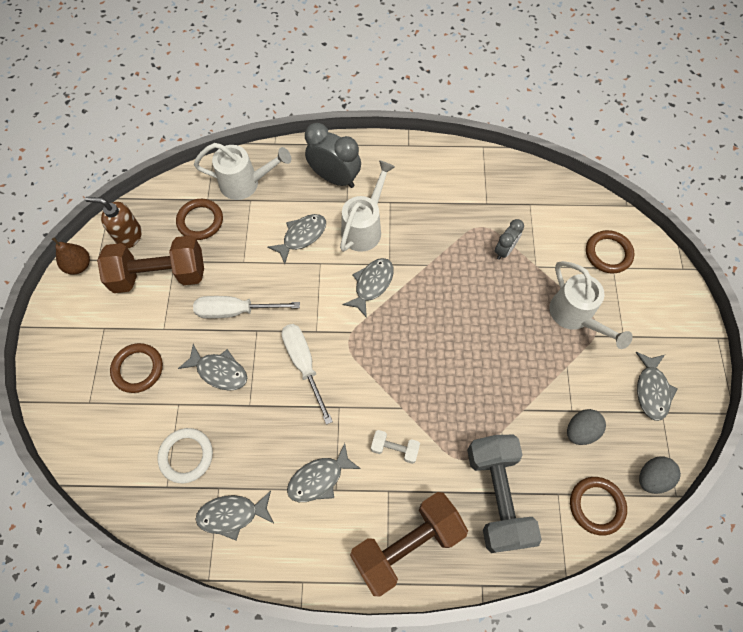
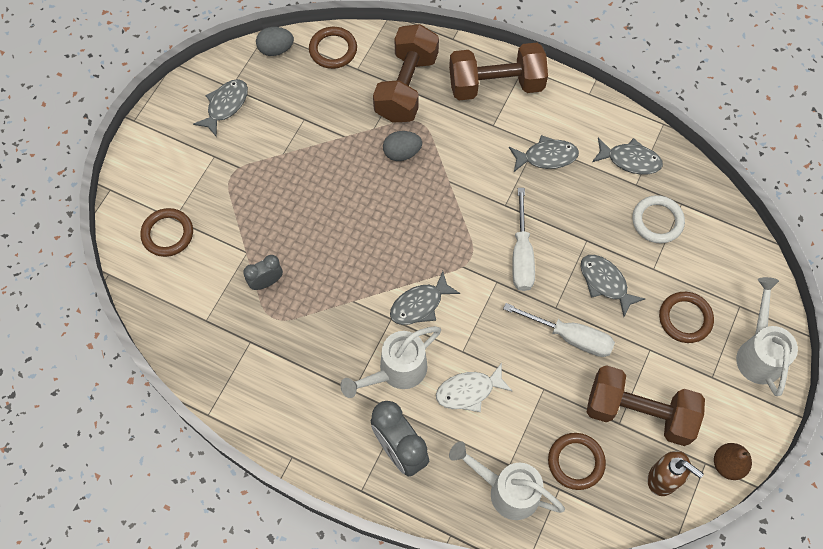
camera: 155 degrees left, 0 degrees up
(302, 236) = (469, 391): grey fish -> white fish
(394, 448) = (472, 152): white dumbbell -> none
(497, 496) = (406, 86): grey dumbbell -> brown dumbbell
(575, 316) = (244, 191): white watering can -> white watering can (758, 353)
(580, 430) = (307, 102): grey egg -> grey egg (402, 153)

